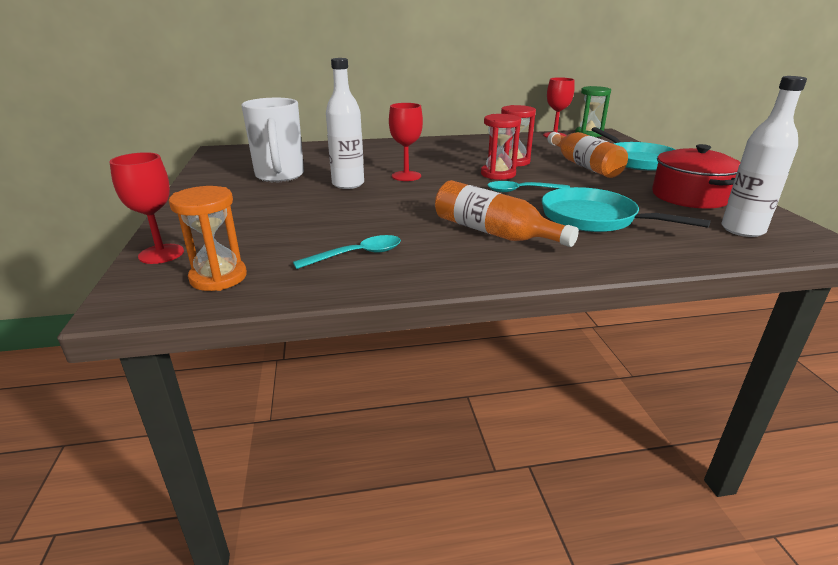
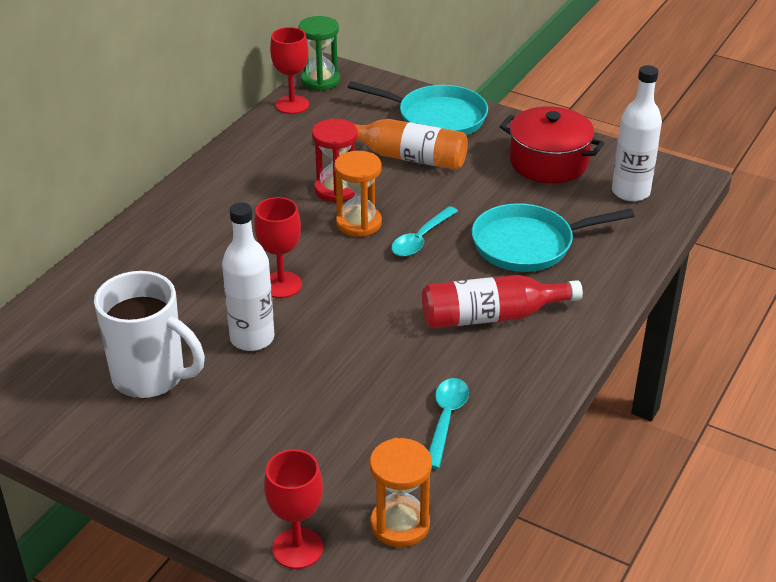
camera: 50 degrees left, 10 degrees up
(494, 233) = (491, 316): orange bottle -> red bottle
(498, 174) = (358, 223): red hourglass -> orange hourglass

